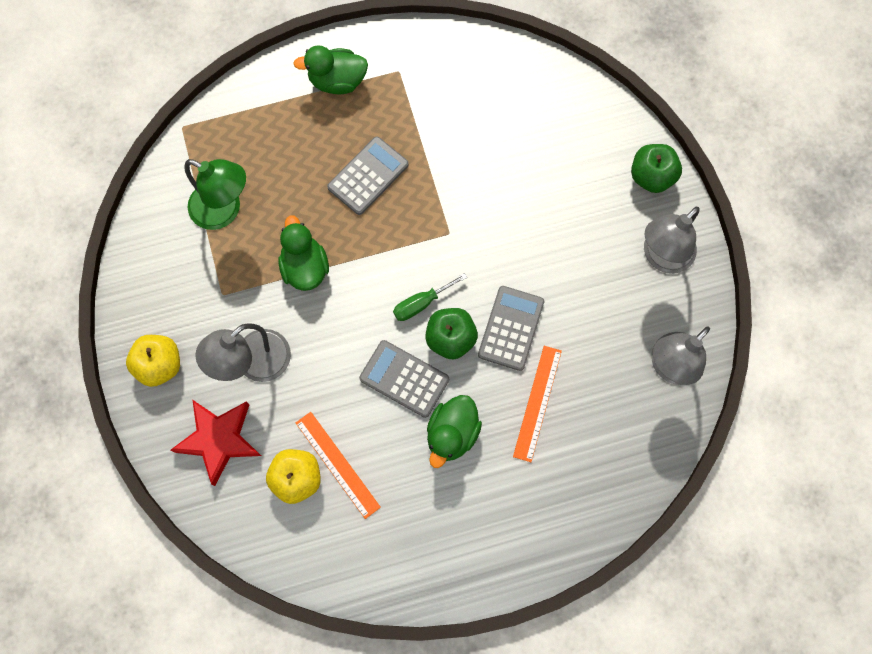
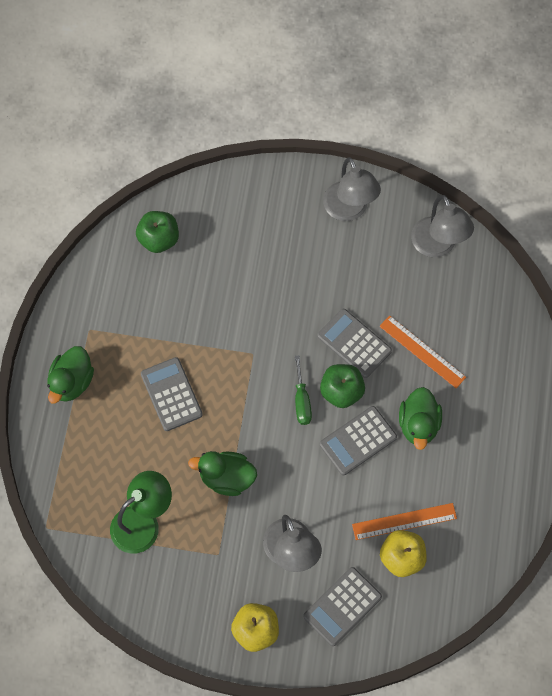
camera: 65 degrees left, 5 degrees down
(219, 440) = (342, 606): red star -> grey calculator
(452, 434) = (418, 424): green duck -> green duck turned 45 degrees clockwise
(651, 176) = (280, 185): green apple -> green apple (159, 239)

